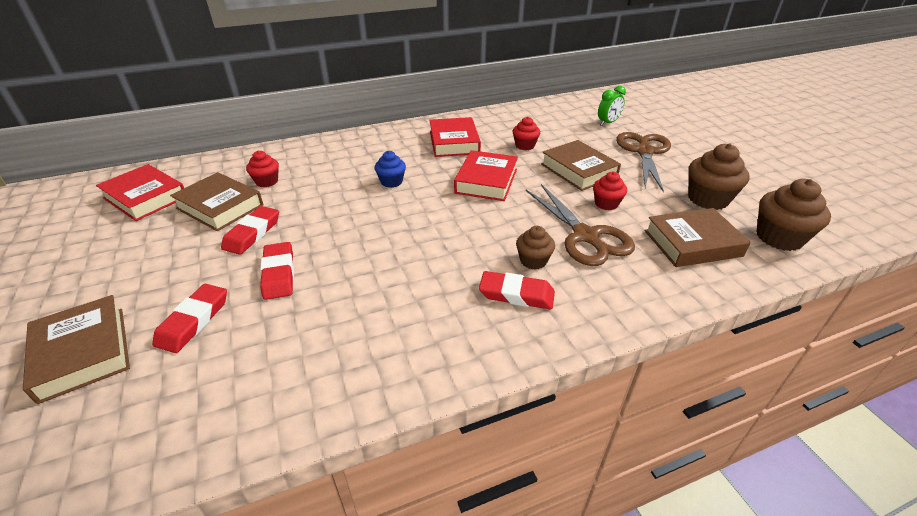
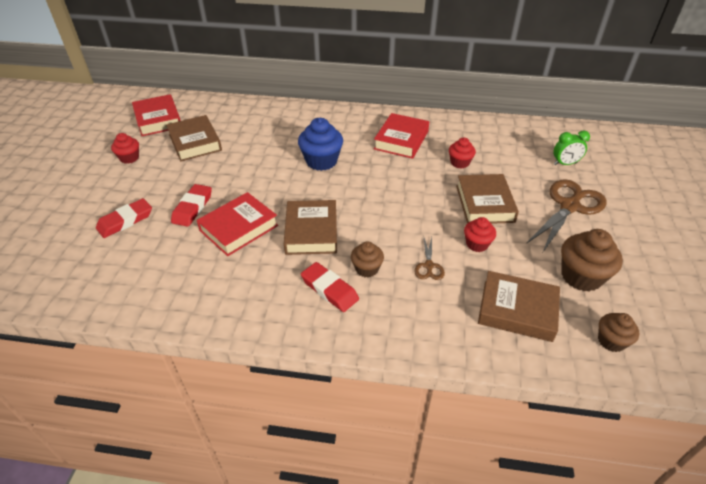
camera: 30 degrees right, 5 degrees up
(83, 352) = (63, 217): brown book -> brown book (311, 232)
(252, 233) = (199, 171): red eraser -> none
(267, 181) = (237, 131): red cupcake -> red cupcake (129, 158)
(391, 182) = (321, 161): blue cupcake -> blue cupcake, size x1.68
(486, 181) = (395, 186): red book -> red book (239, 228)
(586, 236) = (429, 266): brown scissors -> brown scissors, size x0.47
(779, 238) = (611, 341): brown cupcake -> brown cupcake, size x0.60

